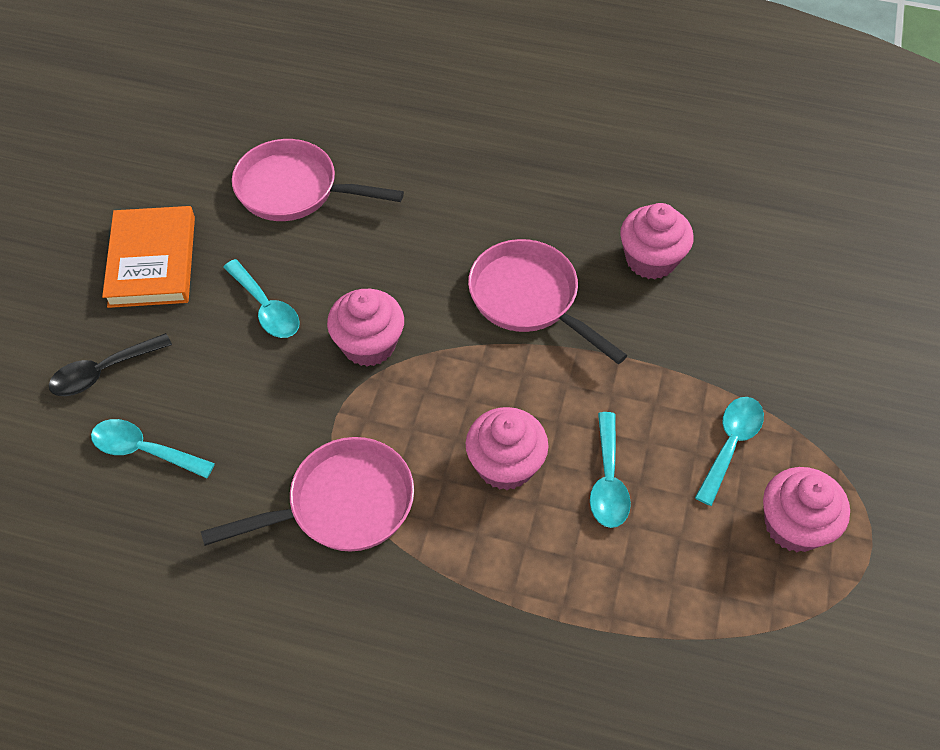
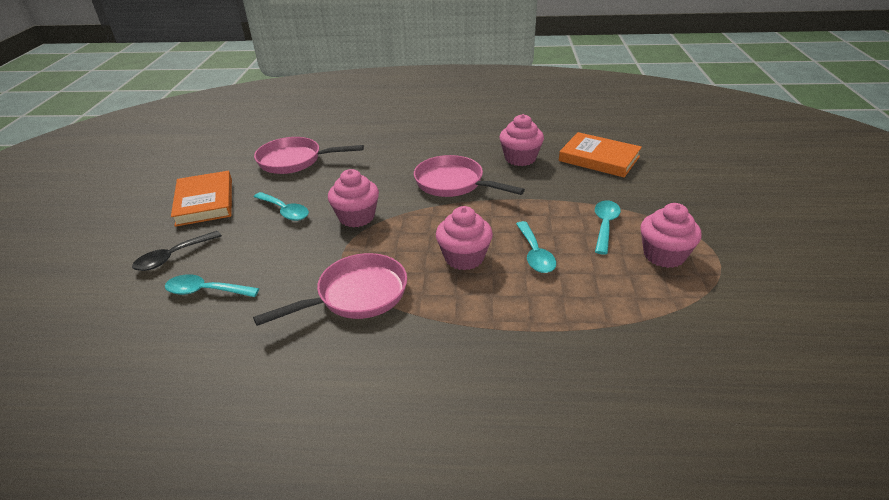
camera: 10 degrees left, 20 degrees down
(778, 287) = (599, 158): none -> orange book

